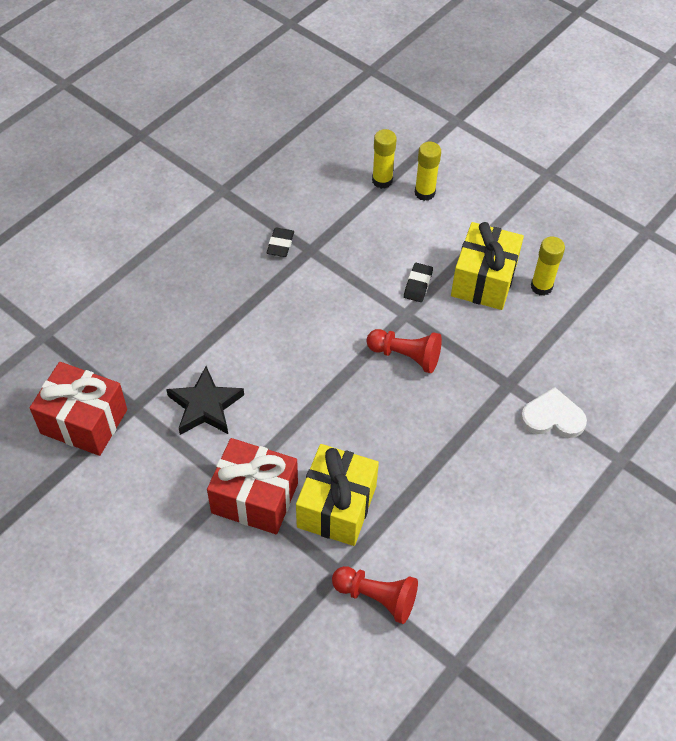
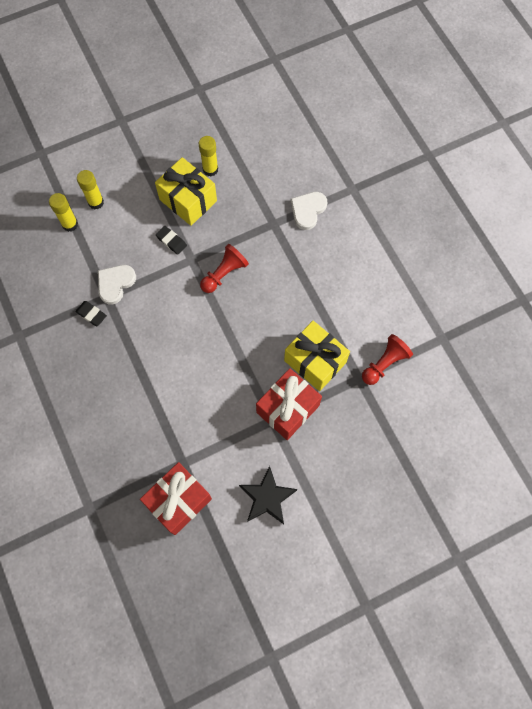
camera: 65 degrees left, 15 degrees up
(205, 406) = (204, 415): black star -> black star (267, 498)
(331, 252) = (115, 284): none -> white heart

